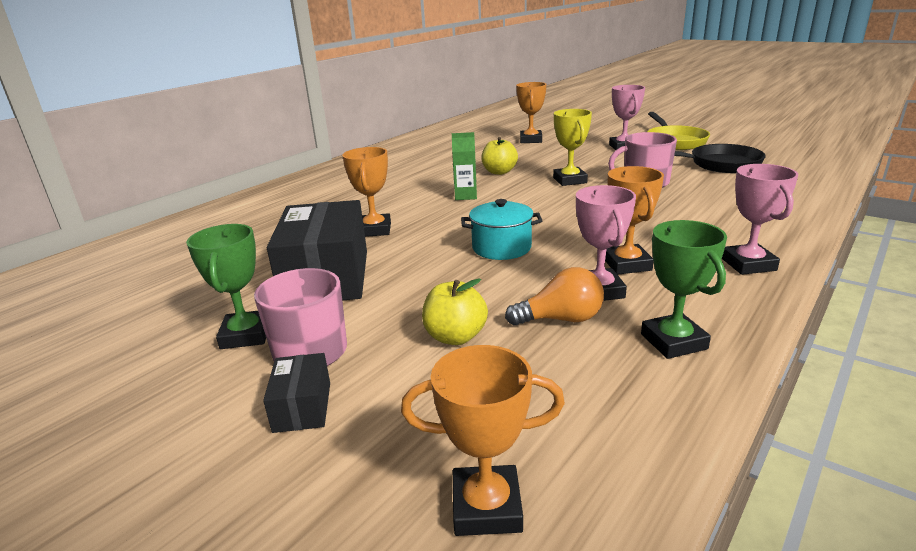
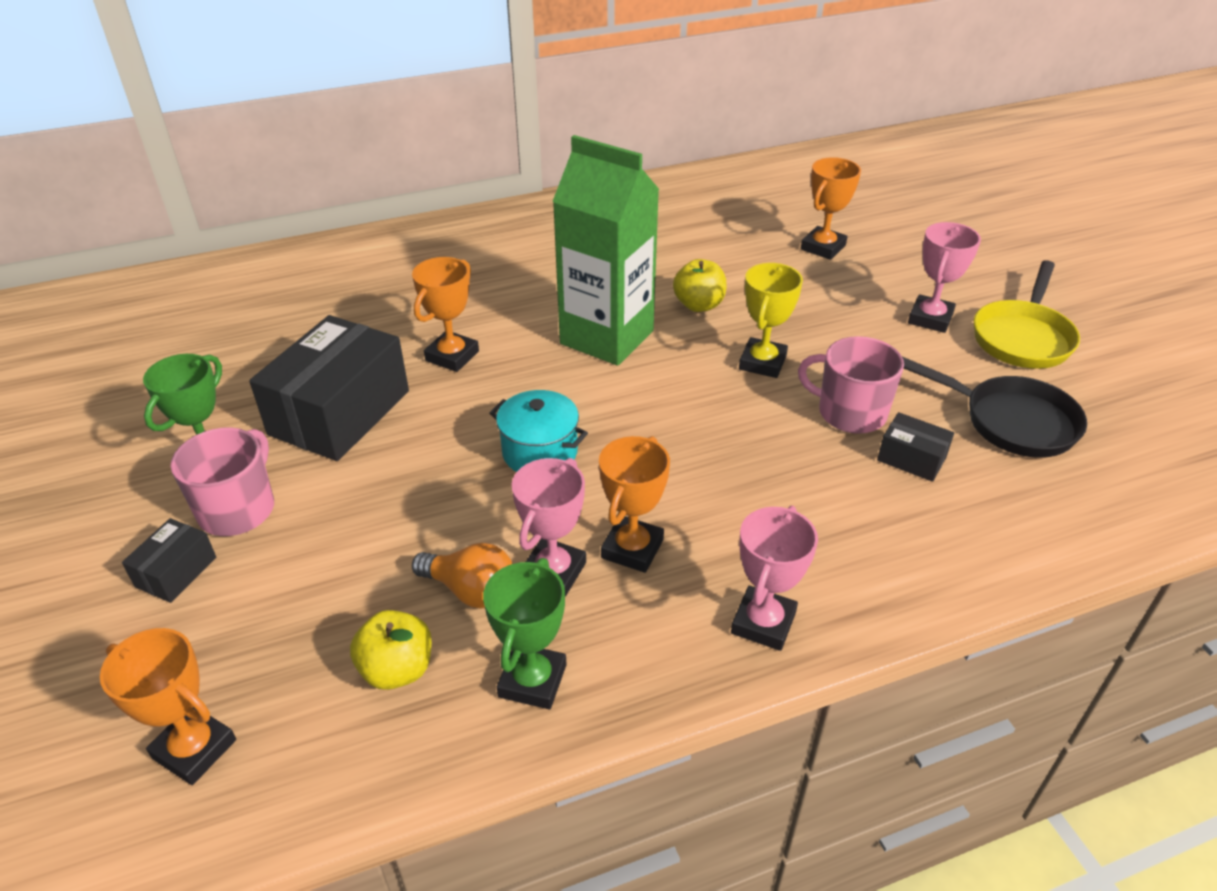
camera: 30 degrees right, 15 degrees up
(455, 337) = (359, 559): yellow apple -> yellow apple (397, 669)
(465, 196) = (607, 337): green carton -> green carton, size x2.32
(701, 188) = (911, 458): none -> black box

